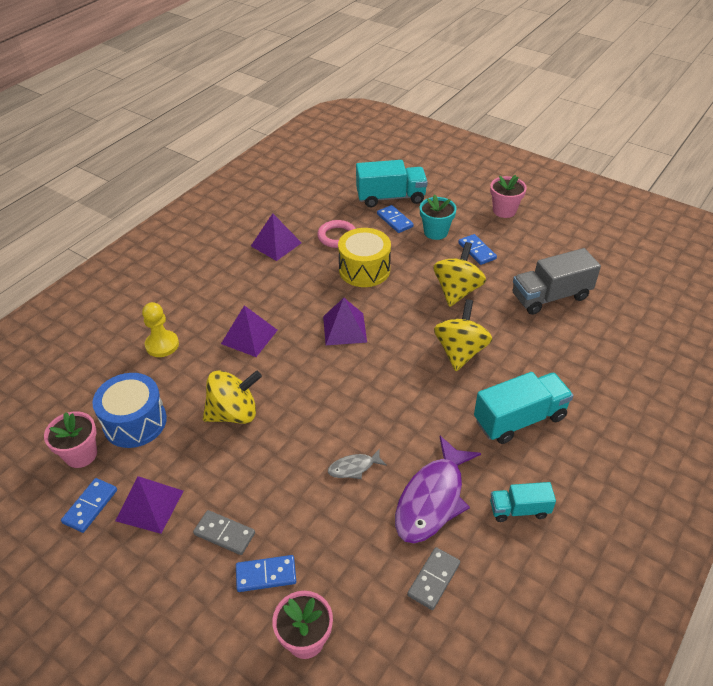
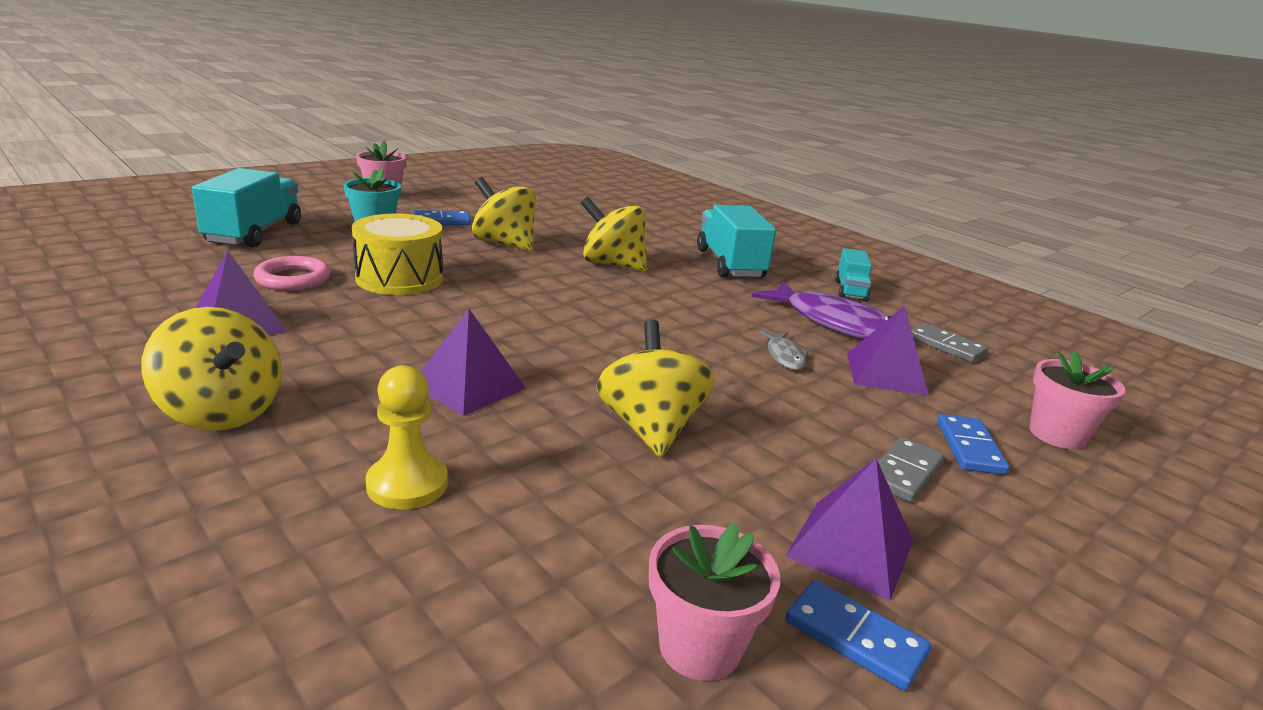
camera: 80 degrees left, 20 degrees down
(135, 422) = (626, 547): blue drum -> none
(197, 276) = (221, 412): none -> yellow spinning top
(344, 329) = (517, 314): purple pyramid -> purple pyramid (886, 373)
(394, 220) = (313, 242): blue domino -> none
(550, 296) = (556, 213): grey truck -> none

